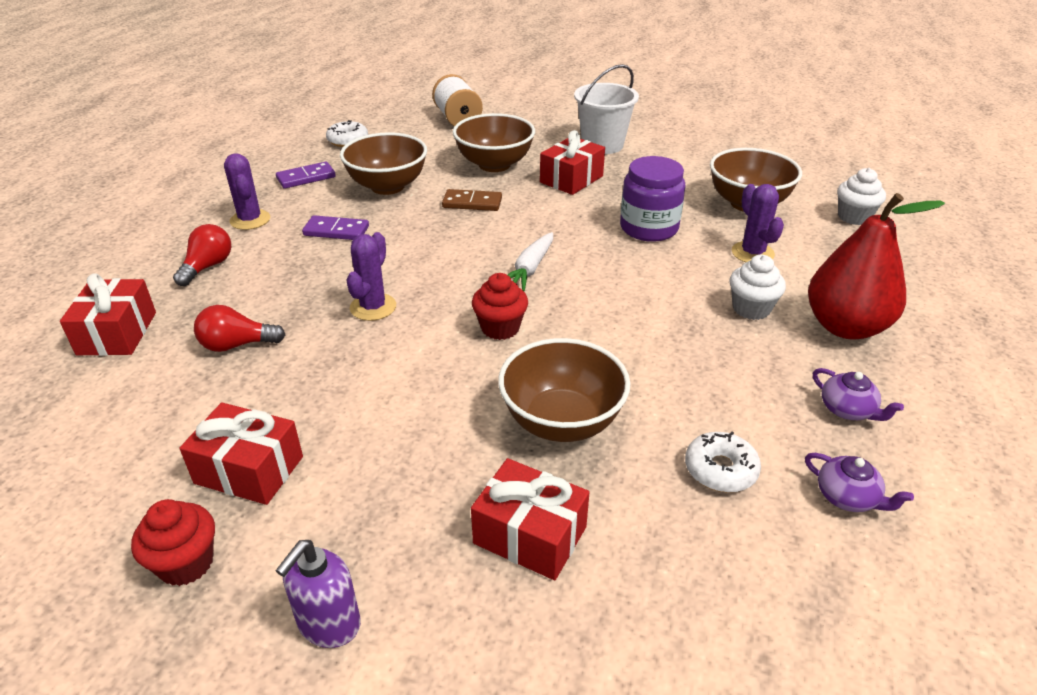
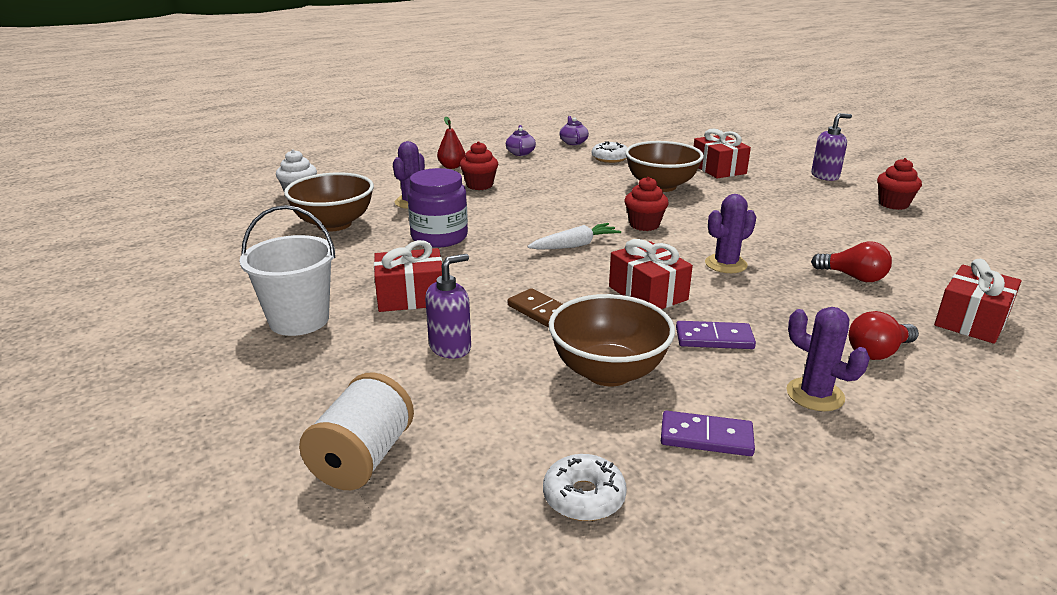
camera: 140 degrees left, 10 degrees down
(249, 470) = (854, 220): red gift -> red gift (648, 293)
(250, 220) = (815, 395): purple cactus -> purple cactus turned 60 degrees counterclockwise
(336, 231) = (714, 338): purple domino -> purple domino turned 45 degrees counterclockwise
(494, 164) = (450, 347): brown bowl -> purple soap dispenser
(751, 309) = (479, 185): white cupcake -> red cupcake
(845, 327) = (452, 167): red pear -> red pear, size x0.48

